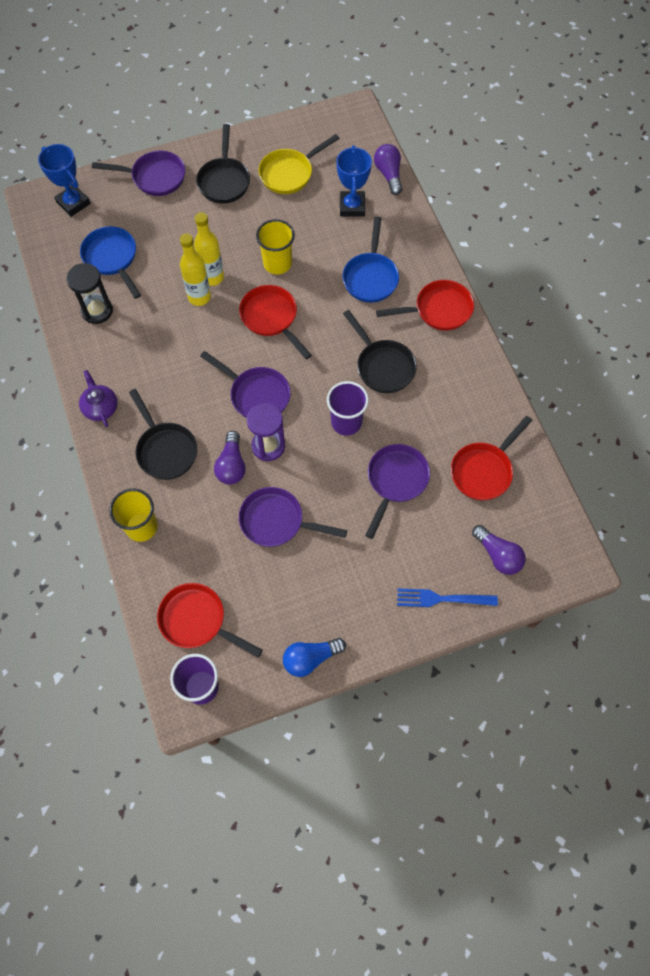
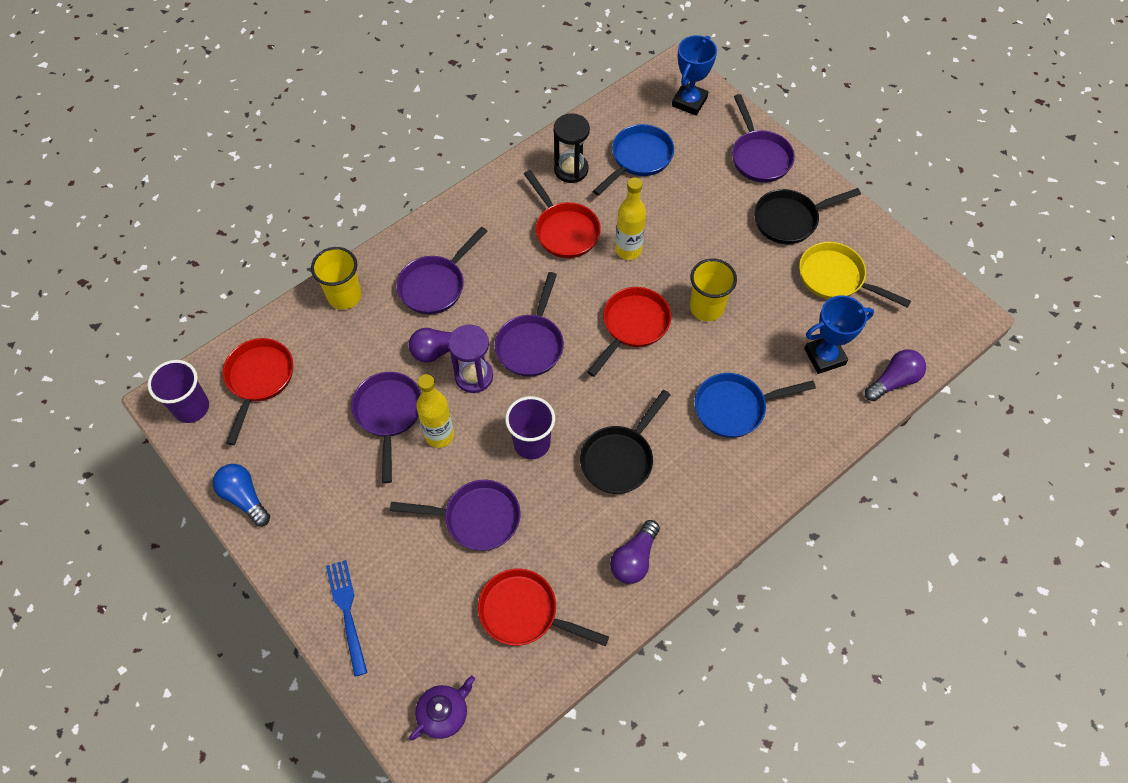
camera: 70 degrees right, 5 degrees down
(100, 407) = (462, 214): purple teapot -> purple teapot (444, 713)
(165, 450) = (435, 285): black pan -> purple pan
(212, 277) = (658, 253): yellow bottle -> yellow bottle (439, 435)
(438, 310) = (724, 496): red pan -> red pan (564, 230)
(498, 555) = (419, 660): purple light bulb -> purple light bulb (634, 559)

